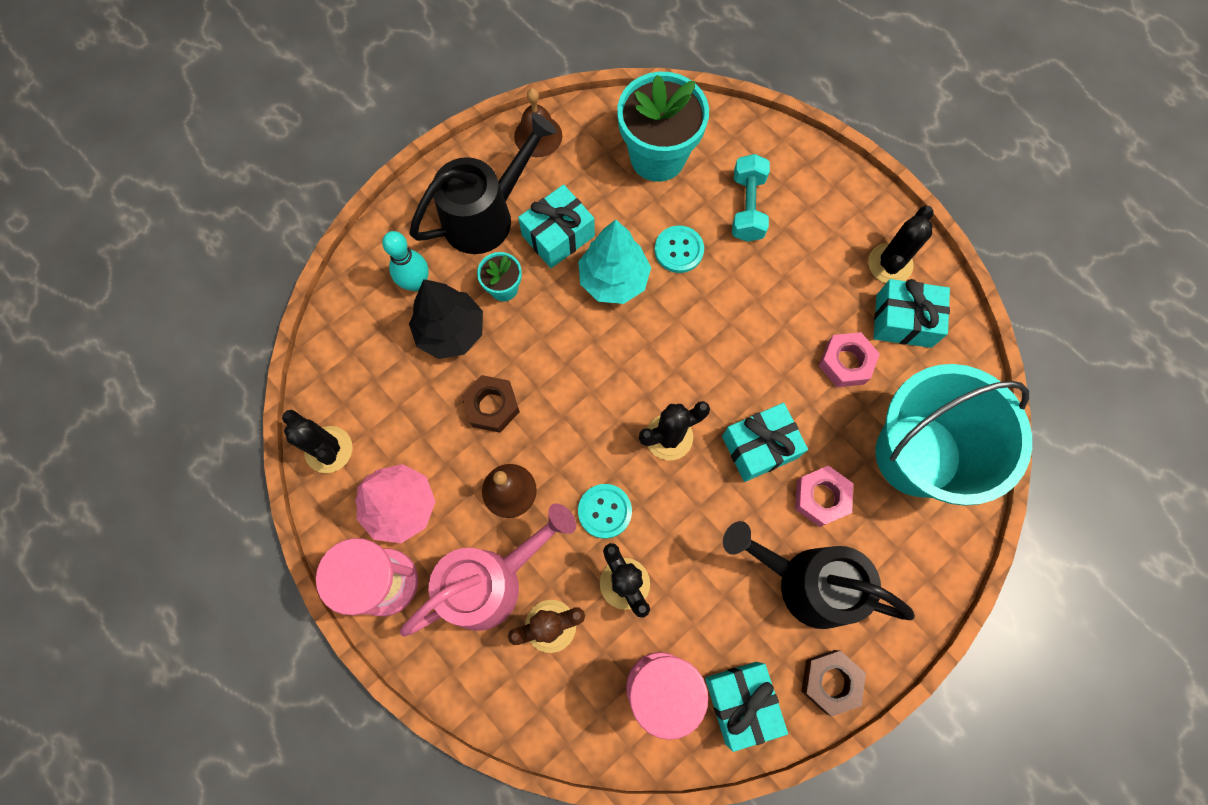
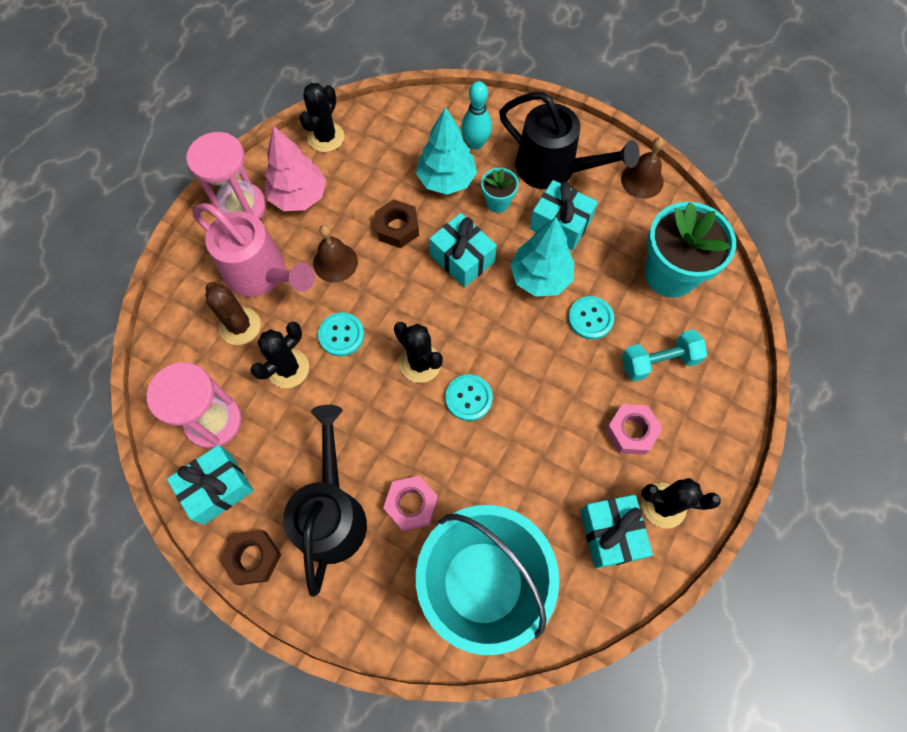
camera: 70 degrees right, 5 degrees down
(451, 331) = (446, 180): black tree -> turquoise tree
(725, 401) = (468, 398): none -> turquoise button
(759, 447) = (438, 439): turquoise gift -> turquoise gift (462, 258)
(846, 362) = (546, 491): pink nut -> pink nut (631, 431)

